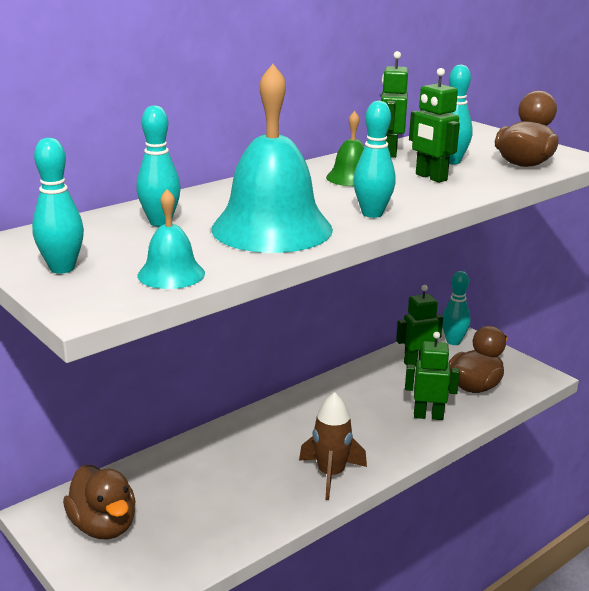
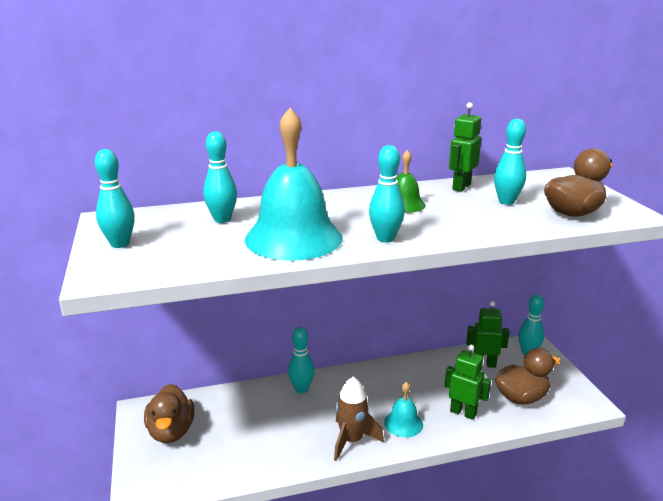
camera: 25 degrees right, 0 degrees up
(171, 274) = (181, 262): turquoise bell -> turquoise bell (403, 423)
(234, 437) = (301, 389): none -> turquoise bowling pin
(430, 177) = (471, 213): green robot -> none

